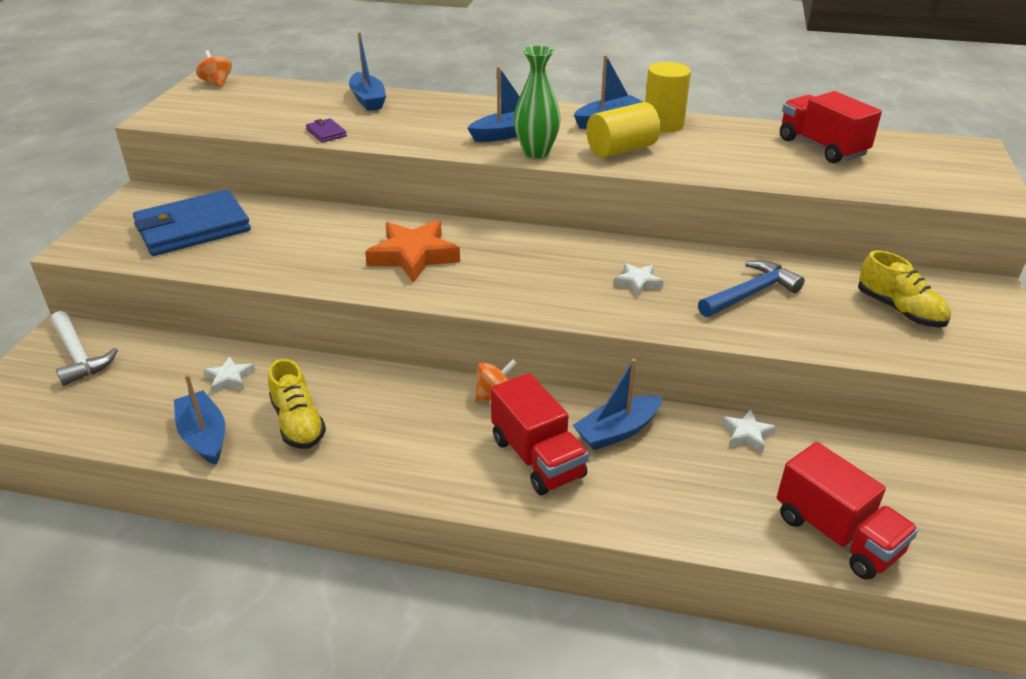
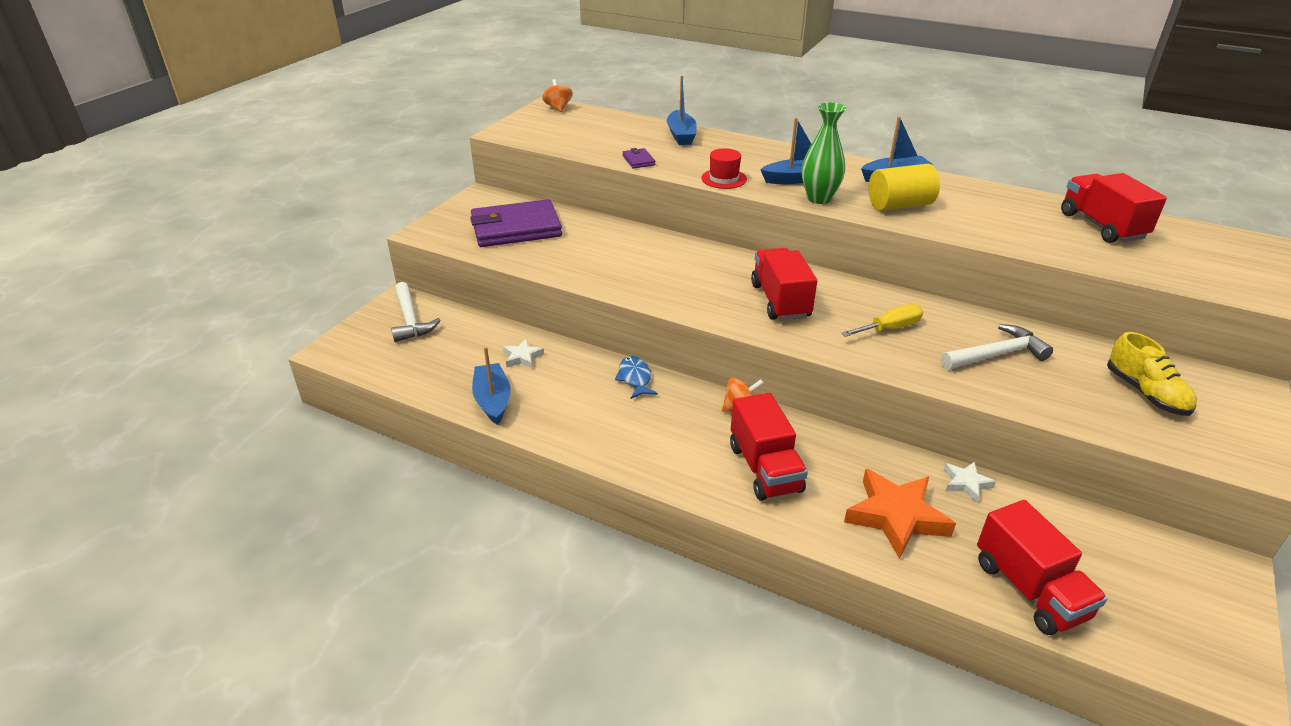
camera: 15 degrees right, 0 degrees up
(193, 228) = (516, 228): blue wallet -> purple wallet
(298, 423) = (569, 403): yellow shoe -> none
(369, 381) = (635, 378): none -> blue fish
(413, 256) = (692, 276): orange star -> orange star (896, 516)
(428, 142) = (724, 179): none -> red hat
(516, 269) = (780, 301): none -> red truck
(617, 431) = (843, 459): blue boat -> none
(638, 282) = (890, 328): white star -> yellow screwdriver
(663, 124) = (947, 186): yellow cylinder -> none
(750, 293) = (996, 355): blue hammer -> white hammer

